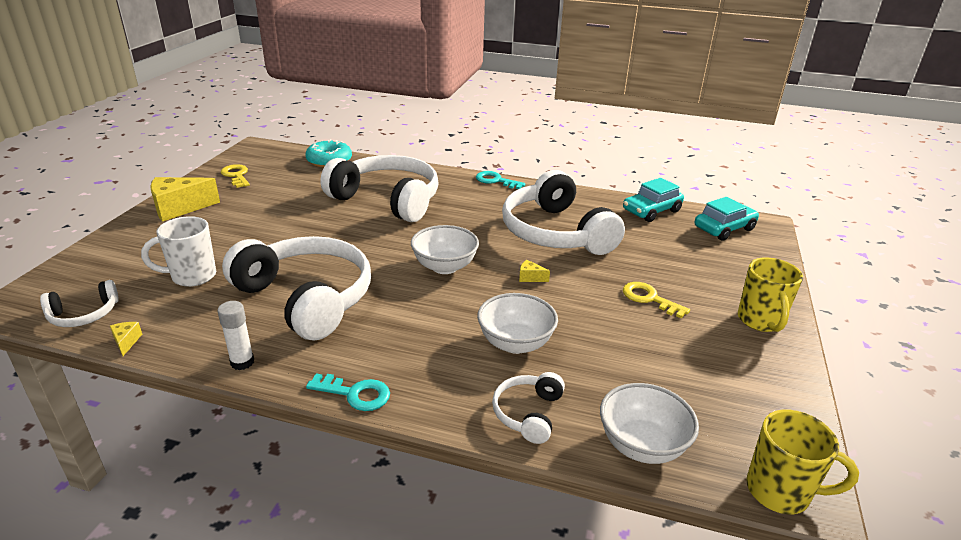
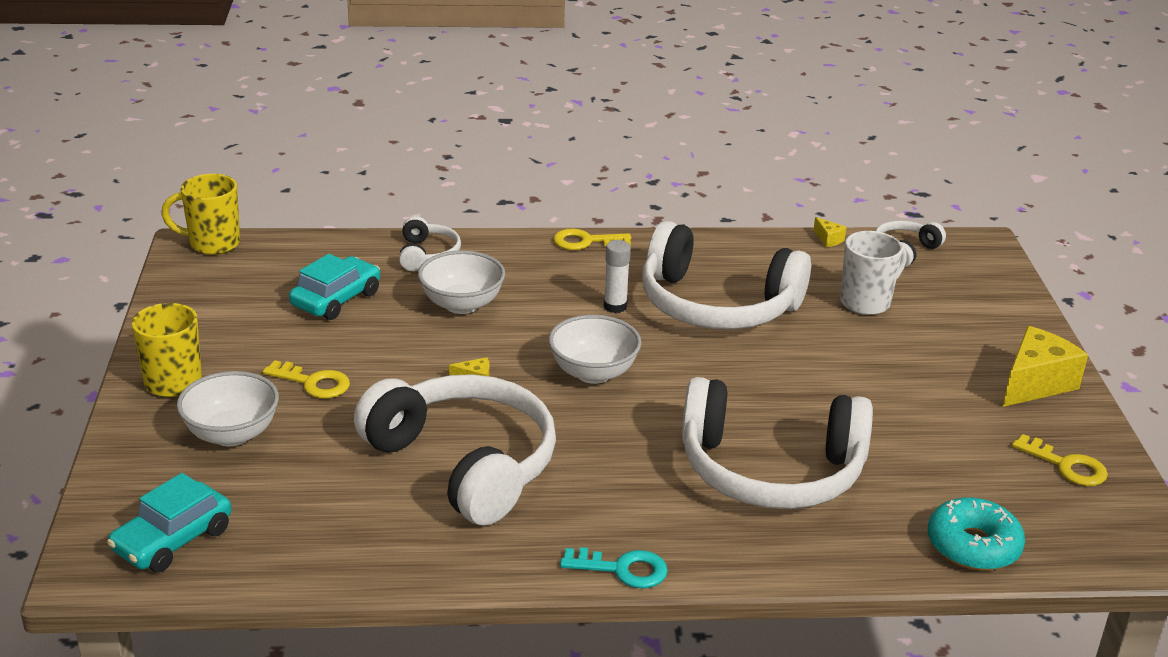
camera: 160 degrees right, 0 degrees up
(242, 362) = (706, 244): white glue stick -> white glue stick (615, 306)
(355, 394) = (585, 241): turquoise key -> yellow key
(642, 445) = (324, 251): white bowl -> white bowl (232, 434)
(651, 211) = (304, 555): turquoise car -> turquoise car (336, 299)

